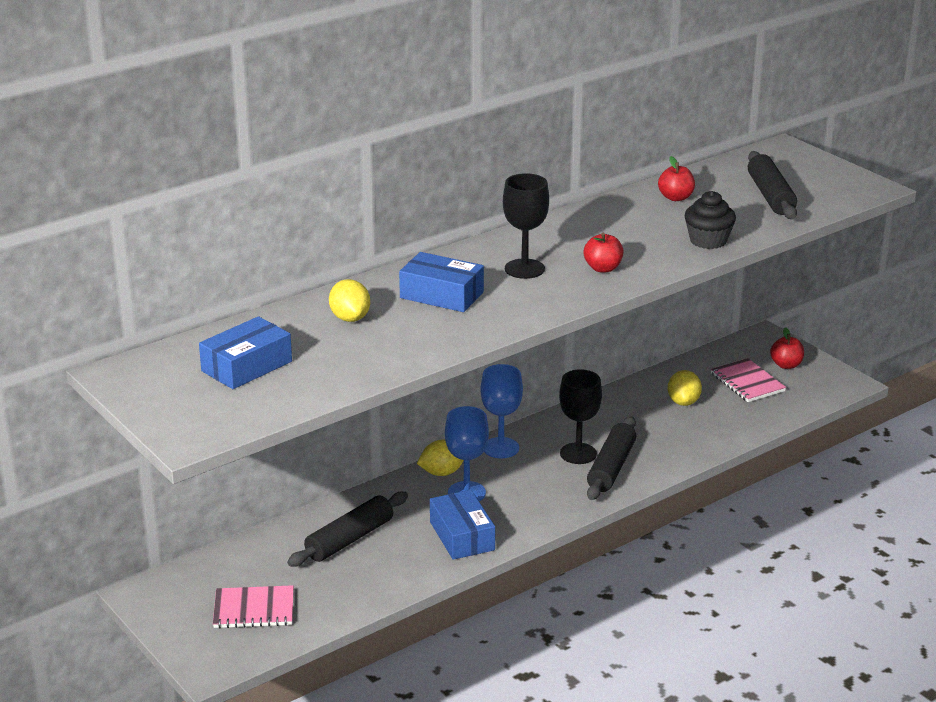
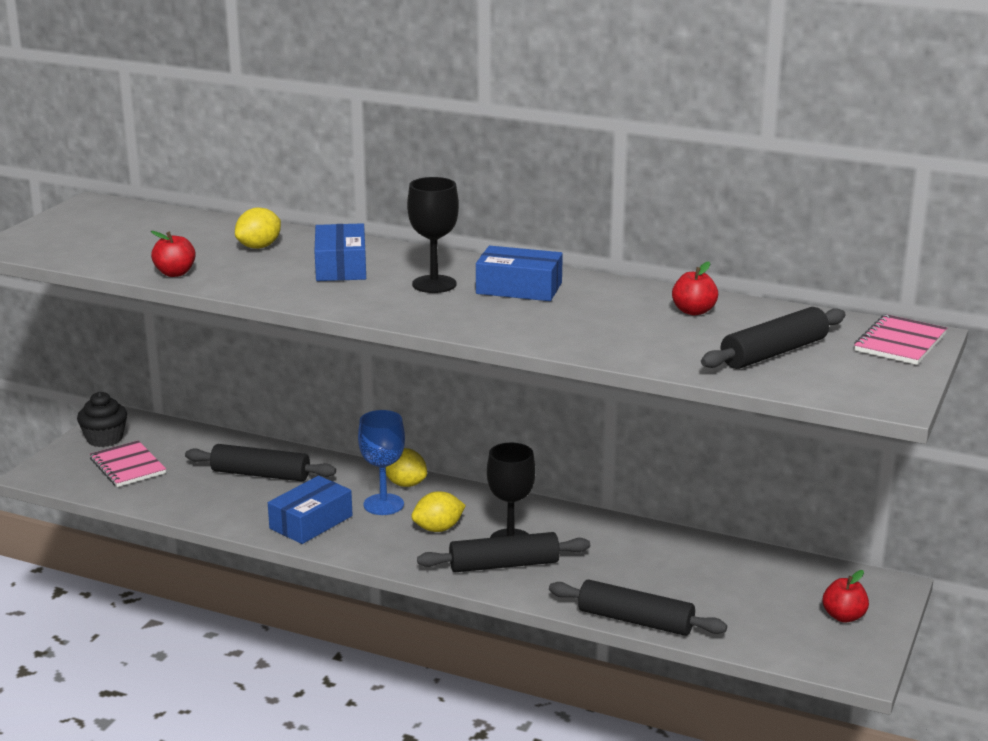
camera: 60 degrees right, 5 degrees down
(246, 366) = (139, 235): blue box -> blue box (519, 288)
(501, 448) = (477, 499): blue goblet -> none
(603, 268) = (478, 313): red apple -> red apple (175, 273)
(683, 402) = (679, 572): yellow lemon -> yellow lemon (438, 529)
(708, 241) = (609, 345): black cupcake -> black cupcake (105, 439)
(731, 440) = (635, 620): none -> black rolling pin
(747, 382) = (771, 601): pink notebook -> pink notebook (900, 343)

